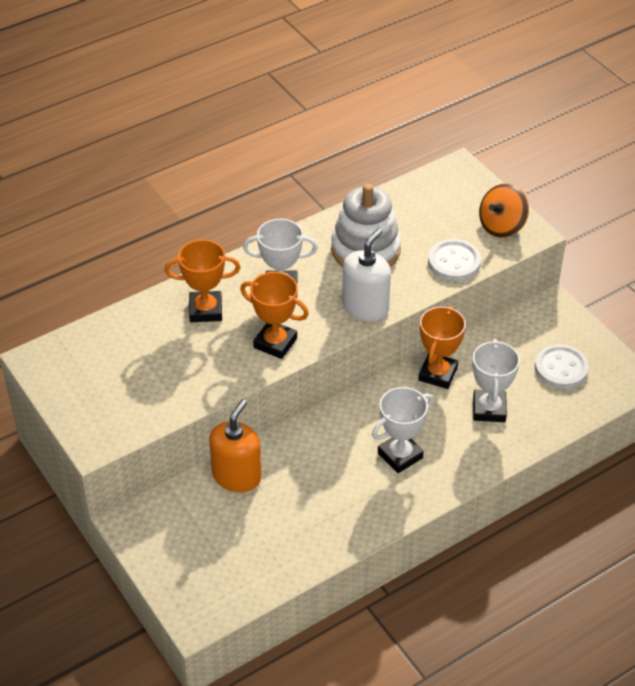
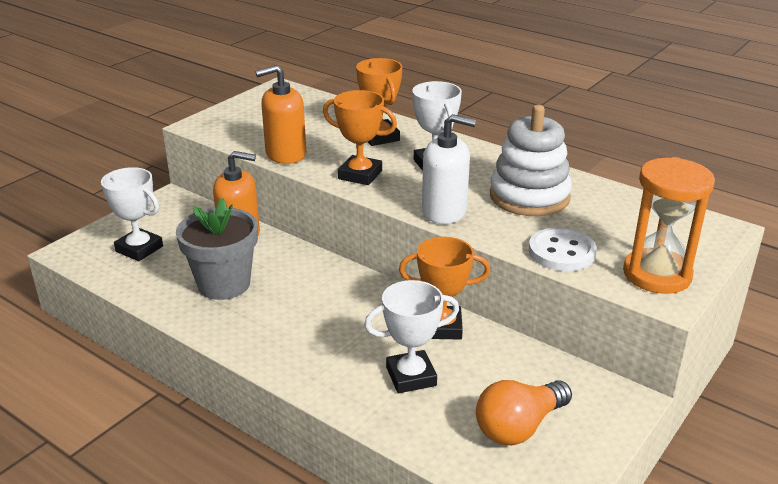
camera: 70 degrees right, 15 degrees down
(205, 386) = (285, 154): none -> orange soap dispenser
(275, 343) = (360, 175): orange trophy -> orange trophy turned 75 degrees counterclockwise
(315, 501) = (224, 284): none -> grey flower pot
(400, 455) = (307, 324): white trophy -> white trophy (139, 249)
(502, 226) = (657, 275): orange spinning top -> orange hourglass
(561, 368) = (519, 427): white button -> orange light bulb

